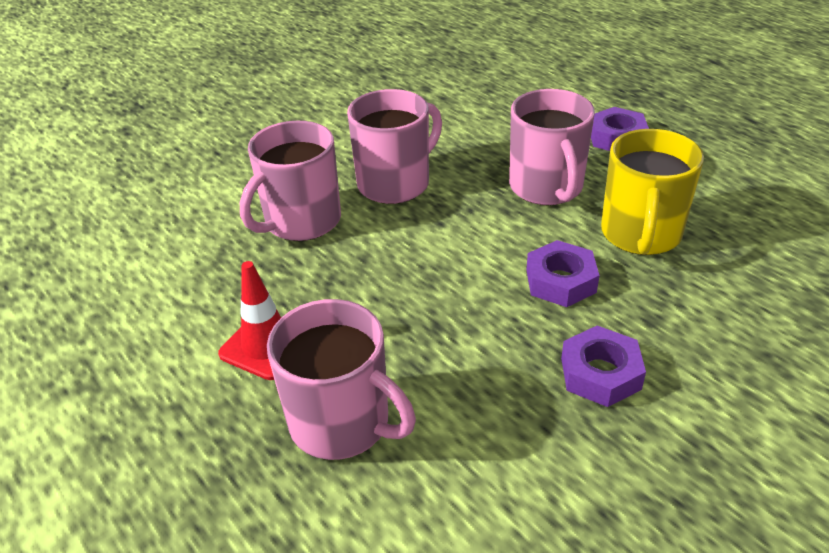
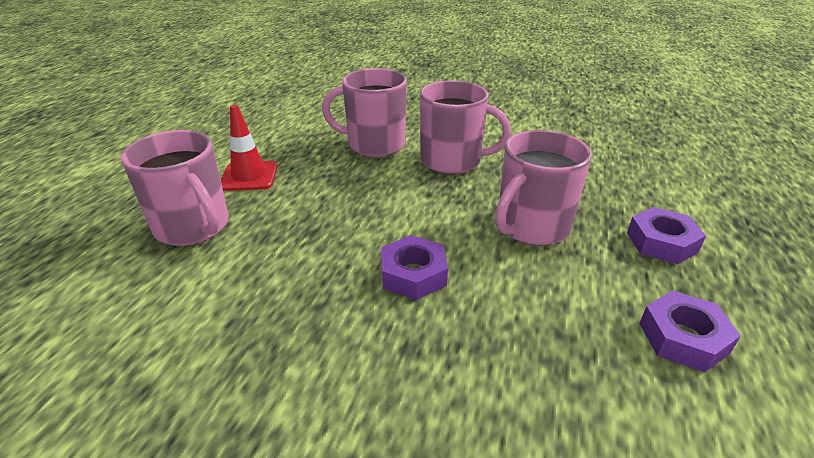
camera: 55 degrees right, 5 degrees down
(342, 423) = (193, 227): pink mug -> pink mug turned 45 degrees counterclockwise
(600, 373) = (311, 335): purple nut -> purple nut (683, 338)
(640, 234) = (528, 303): yellow mug -> none

